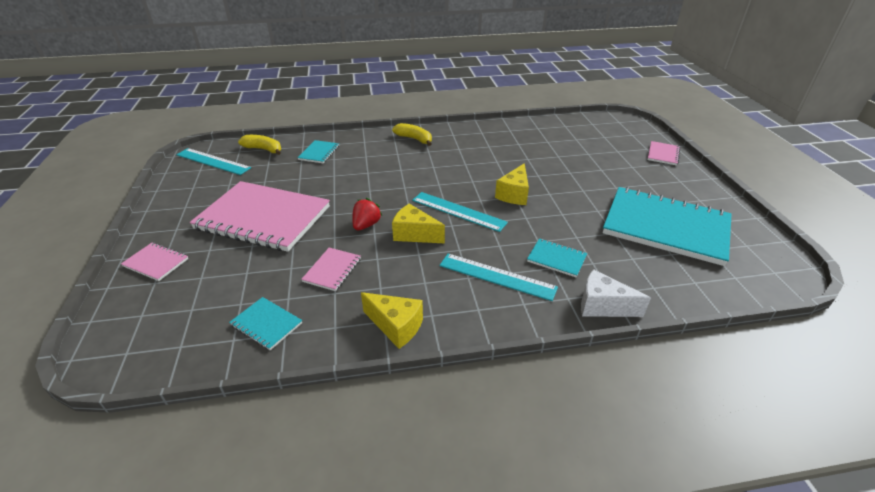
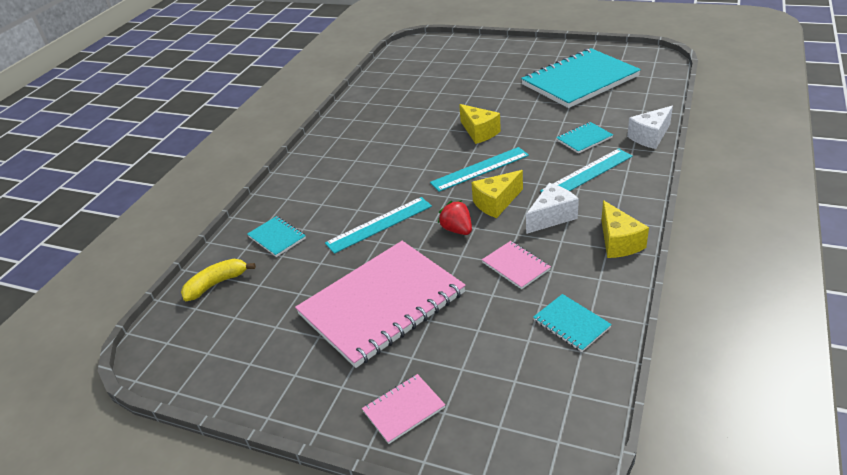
camera: 55 degrees left, 0 degrees up
(213, 161) = (197, 337): turquoise ruler -> turquoise ruler (379, 224)
(266, 324) = (571, 324): turquoise notebook -> turquoise notebook turned 75 degrees clockwise
(396, 326) = (618, 242): yellow cheese -> yellow cheese turned 105 degrees clockwise
(412, 272) = (551, 217): none -> white cheese
(414, 139) = (320, 163): yellow banana -> none
(663, 154) = (484, 46): pink notebook -> none

